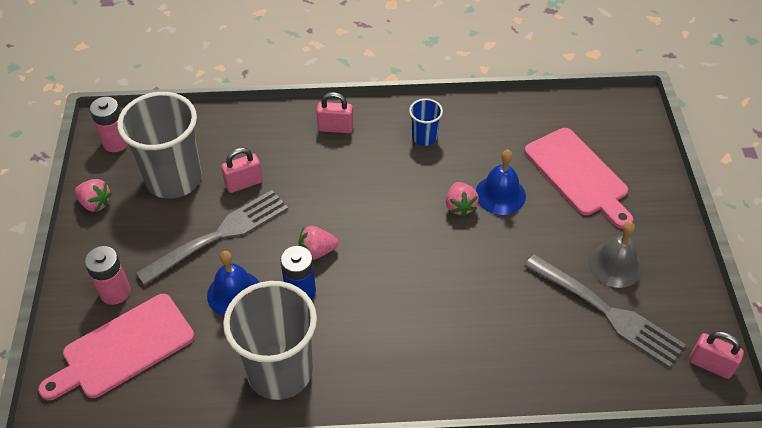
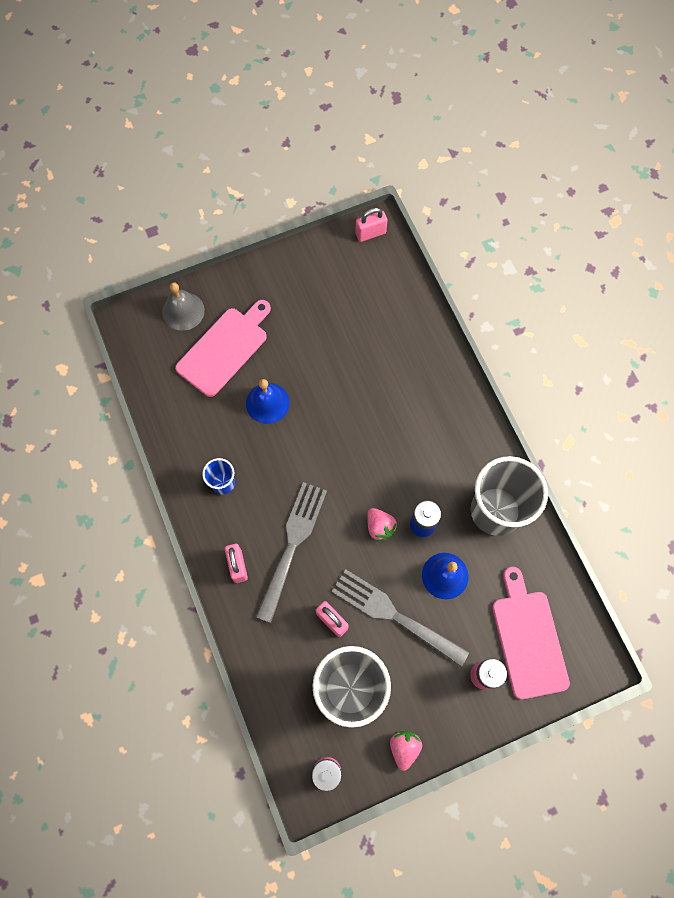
camera: 110 degrees left, 20 degrees up
(123, 348) = (528, 639): pink cutting board -> pink cutting board turned 135 degrees counterclockwise
(460, 206) = (291, 430): pink strawberry -> none
(607, 312) = (353, 303): grey fork -> grey fork (292, 545)
(615, 265) = (308, 305): grey bell -> grey bell (183, 311)
(710, 365) = (370, 233): pink padlock -> pink padlock turned 60 degrees clockwise

